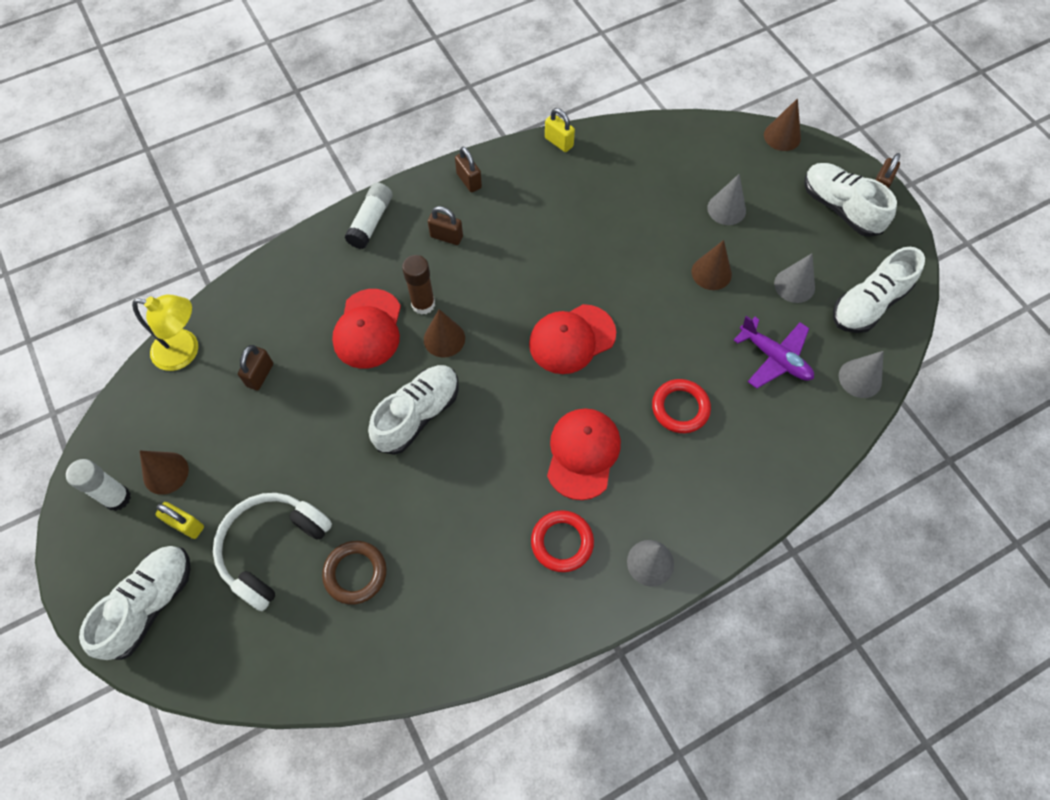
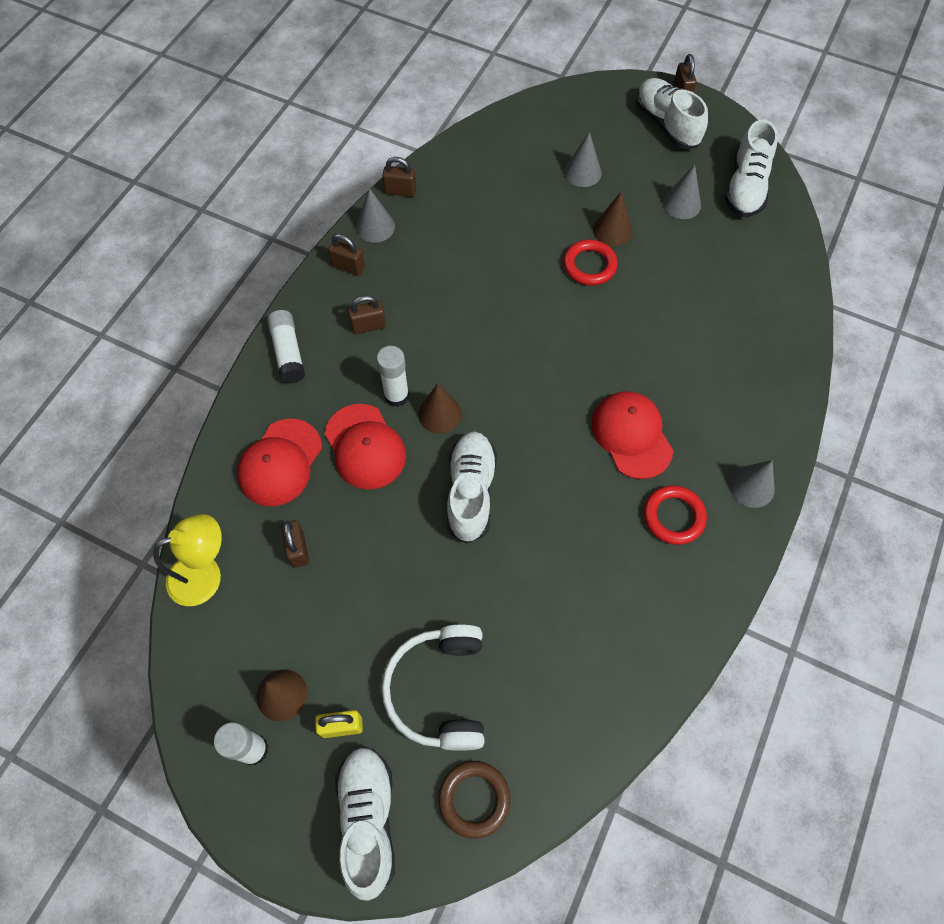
camera: 35 degrees left, 0 degrees up
(355, 573) = (529, 659): brown ring -> brown ring (474, 799)
(423, 304) = (396, 396): brown glue stick -> white glue stick
(559, 142) = (400, 191): yellow padlock -> brown padlock
(572, 339) = (546, 349): red cap -> red cap (280, 463)
(680, 408) = (675, 351): red ring -> red ring (589, 265)
(774, 358) = (712, 269): purple plane -> none
(782, 136) = (578, 91): brown cone -> none
(840, 208) = (666, 124): white shoe -> white shoe turned 45 degrees clockwise
(860, 378) = (784, 247): grey cone -> grey cone (375, 227)

